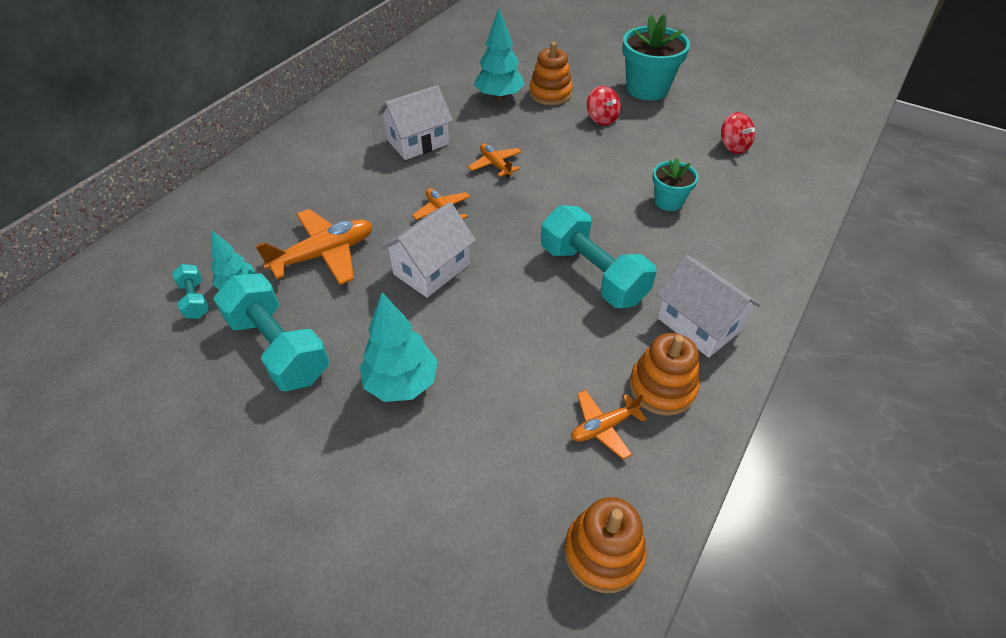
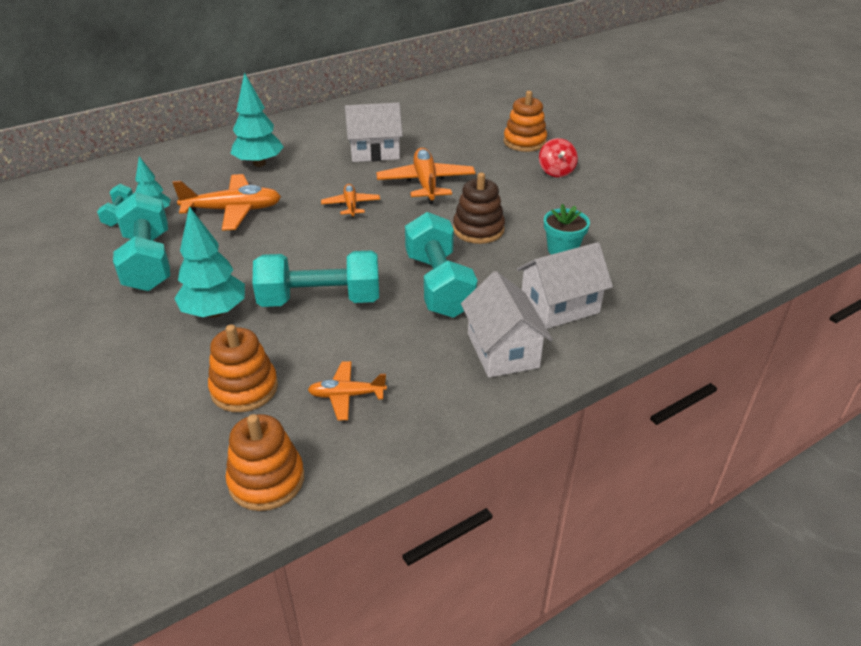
camera: 25 degrees right, 10 degrees down
(431, 269) = (306, 243): white house -> white house (559, 306)
(495, 165) = (426, 183): orange plane -> orange plane, size x1.74
(497, 330) = (320, 300): none -> turquoise dumbbell
(499, 97) = (475, 134): turquoise tree -> turquoise tree (259, 163)
(582, 202) = (478, 229): none -> brown stacking toy
(647, 89) = (624, 158): turquoise flower pot -> none
(662, 387) = (424, 385): orange stacking toy -> orange stacking toy (244, 388)
(733, 146) = (672, 223): red spinning top -> none

